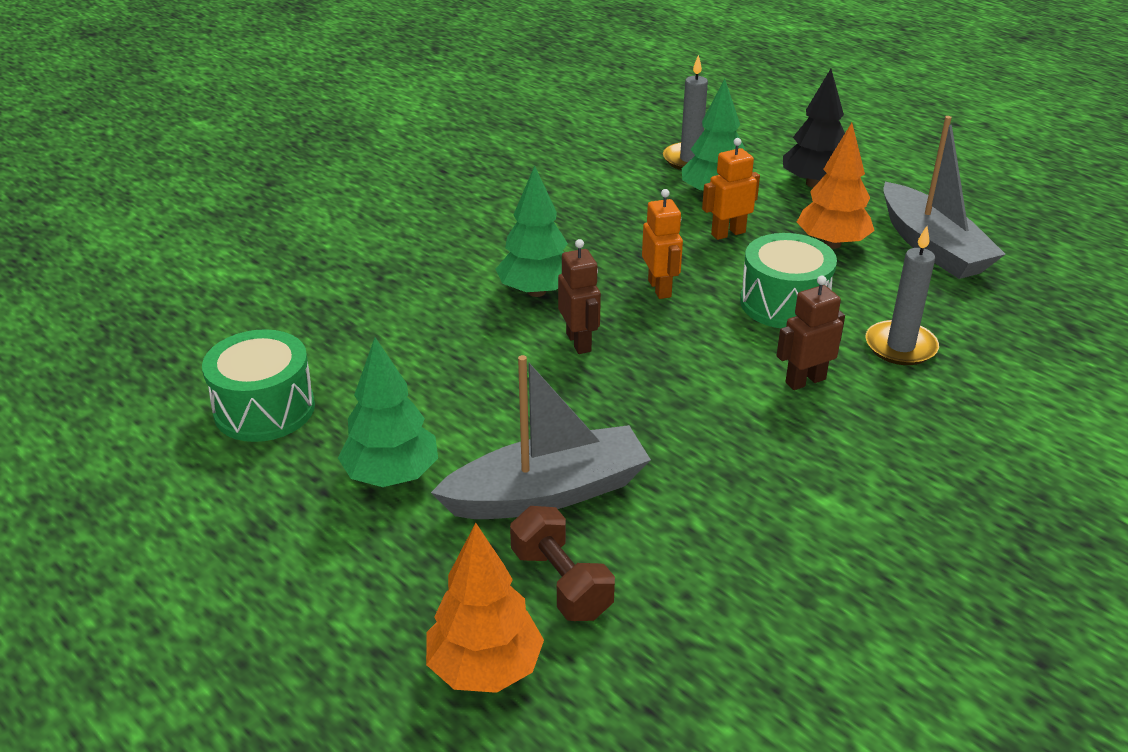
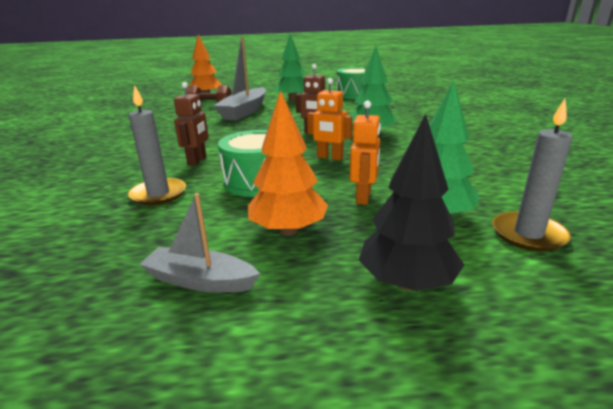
camera: 130 degrees right, 10 degrees down
(932, 247) = (200, 280): grey boat -> grey boat, size x0.59

